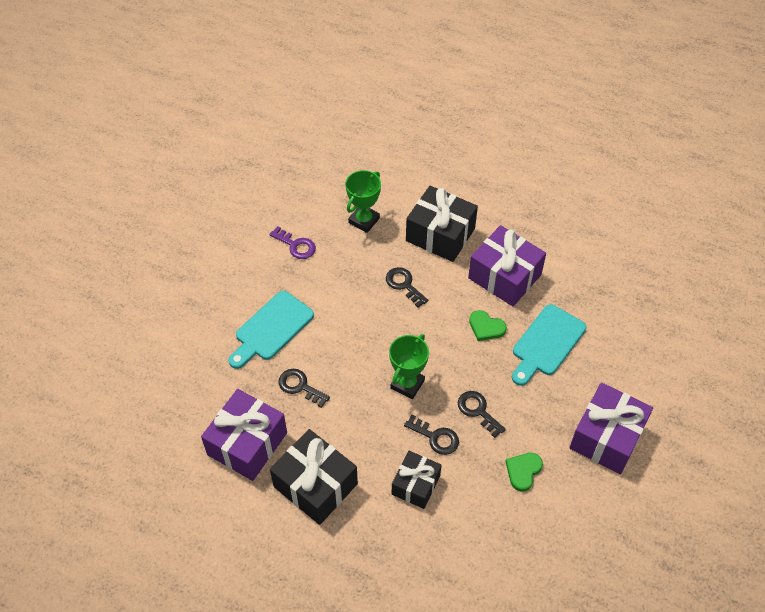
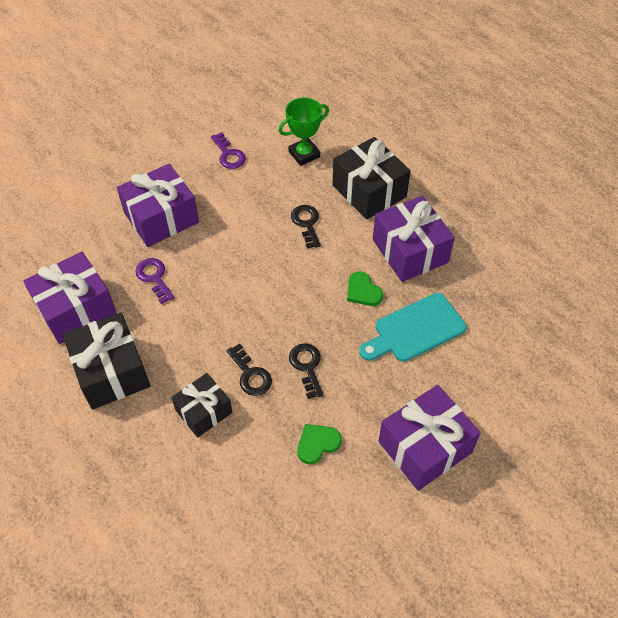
camera: 25 degrees right, 0 degrees up
(271, 329) = (161, 218): turquoise cutting board -> purple gift
(300, 386) = (154, 277): black key -> purple key
(407, 384) = (254, 314): green trophy -> none

